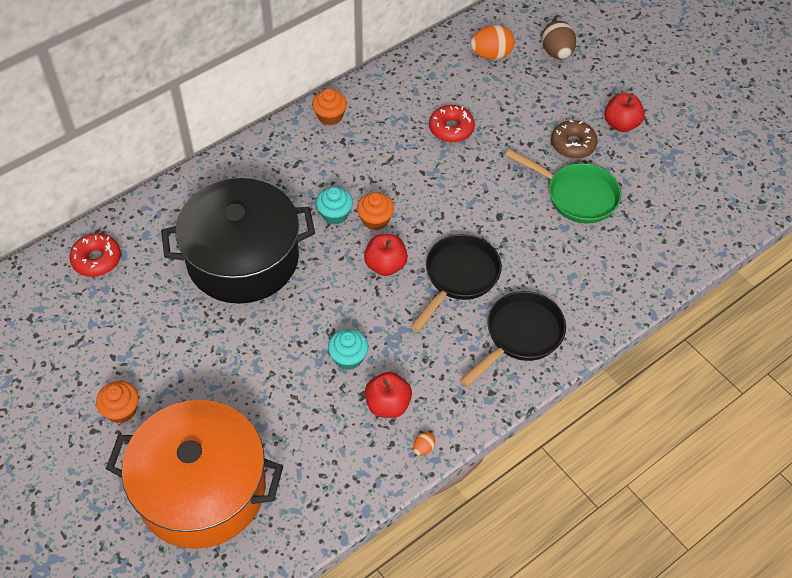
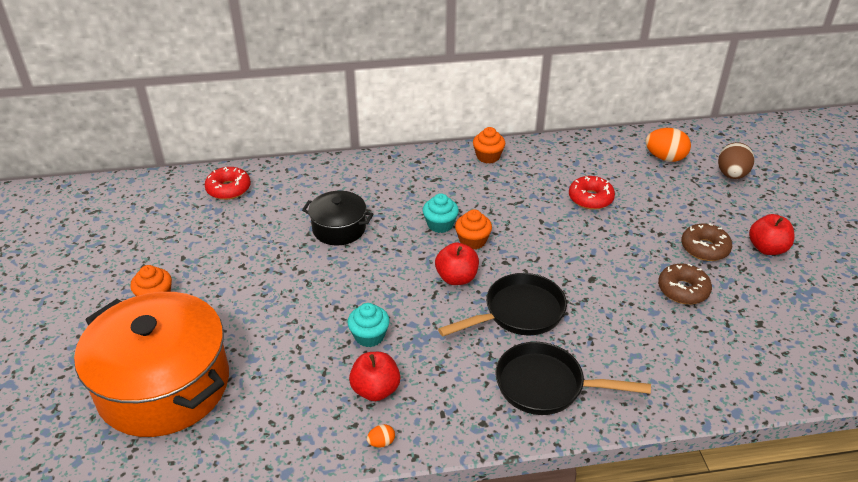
camera: 30 degrees right, 15 degrees down
(243, 259) = (339, 228): black pot -> black pot, size x0.50
(520, 336) = (546, 385): black pan -> black pan turned 150 degrees counterclockwise
(576, 195) = (683, 290): green pan -> brown donut

